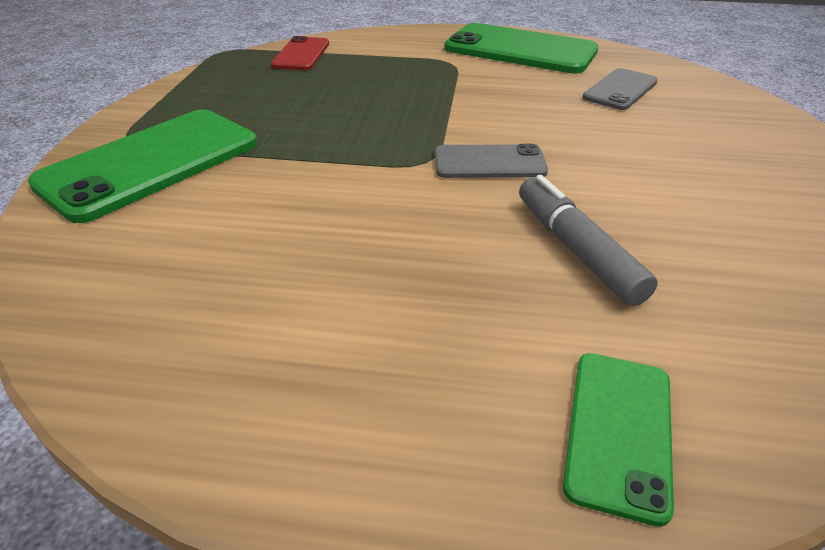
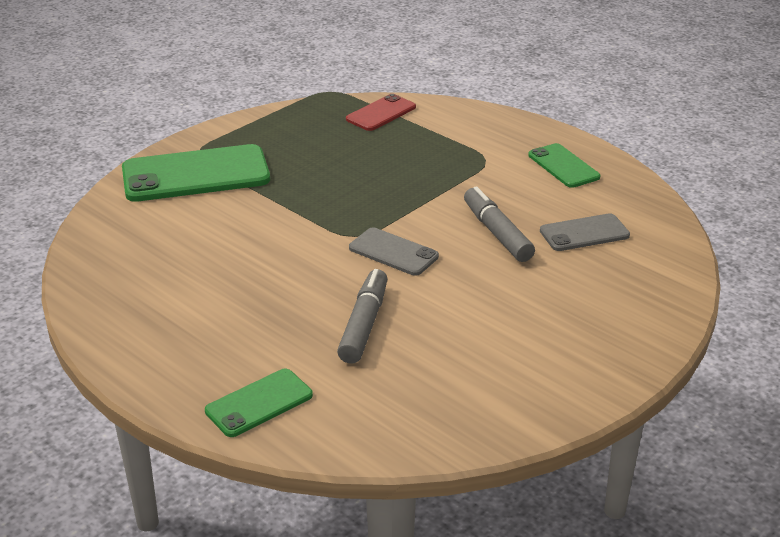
camera: 35 degrees right, 5 degrees down
(520, 50) = (563, 166): green phone -> green phone, size x0.54
(554, 113) = (497, 233): none -> grey marker

